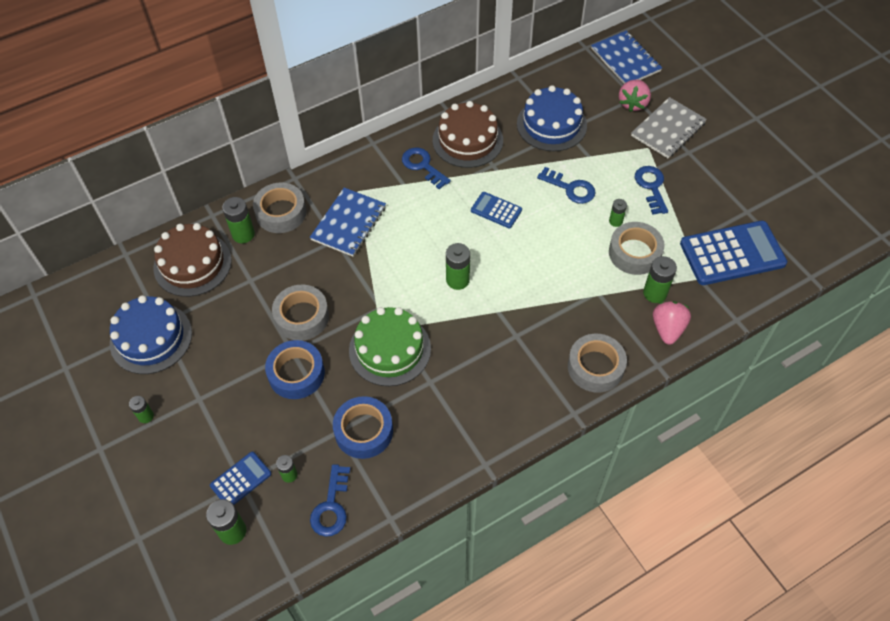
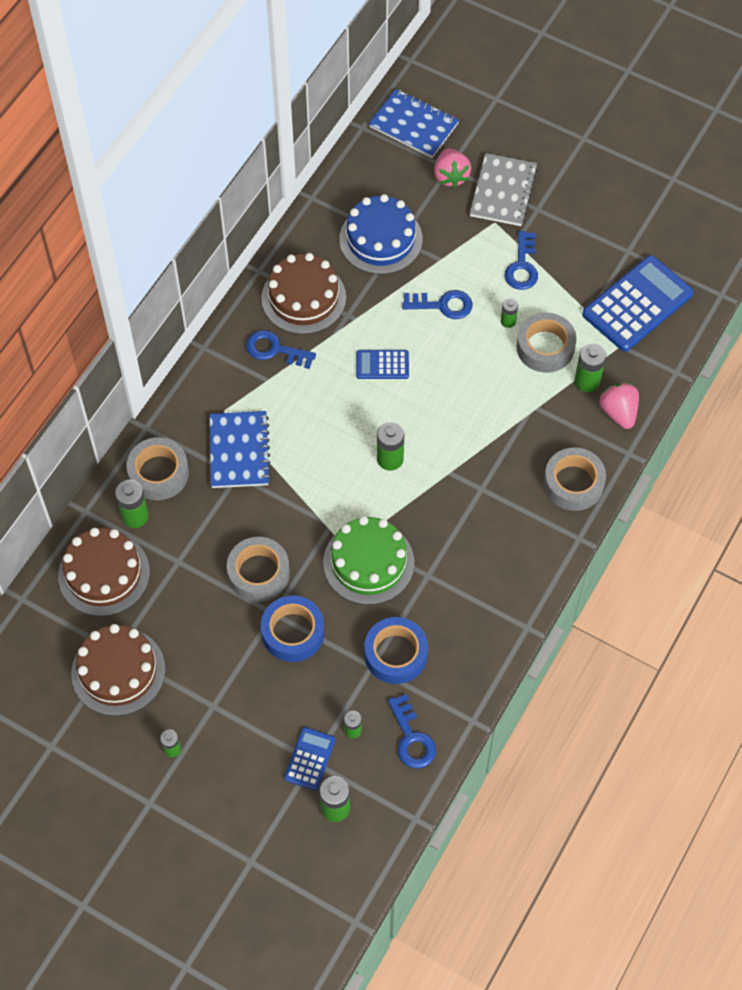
camera: 30 degrees left, 5 degrees up
(151, 338) = (118, 671): blue cake -> brown cake
(651, 187) = (522, 266): blue key -> blue key turned 135 degrees counterclockwise

